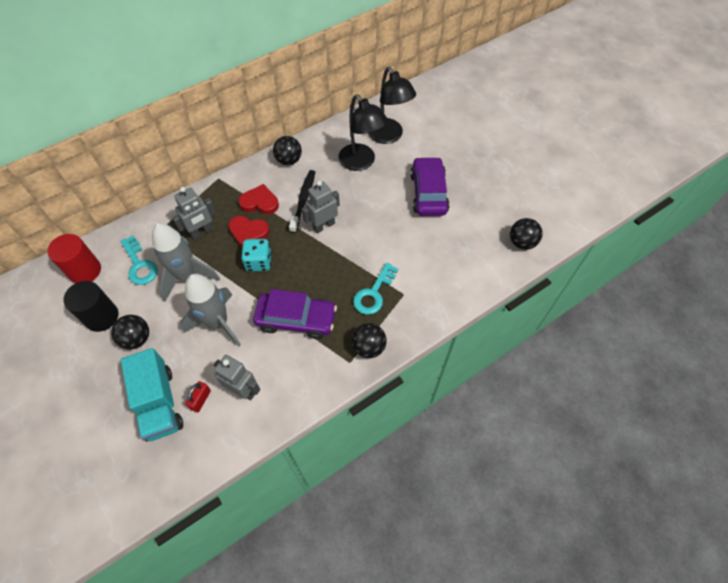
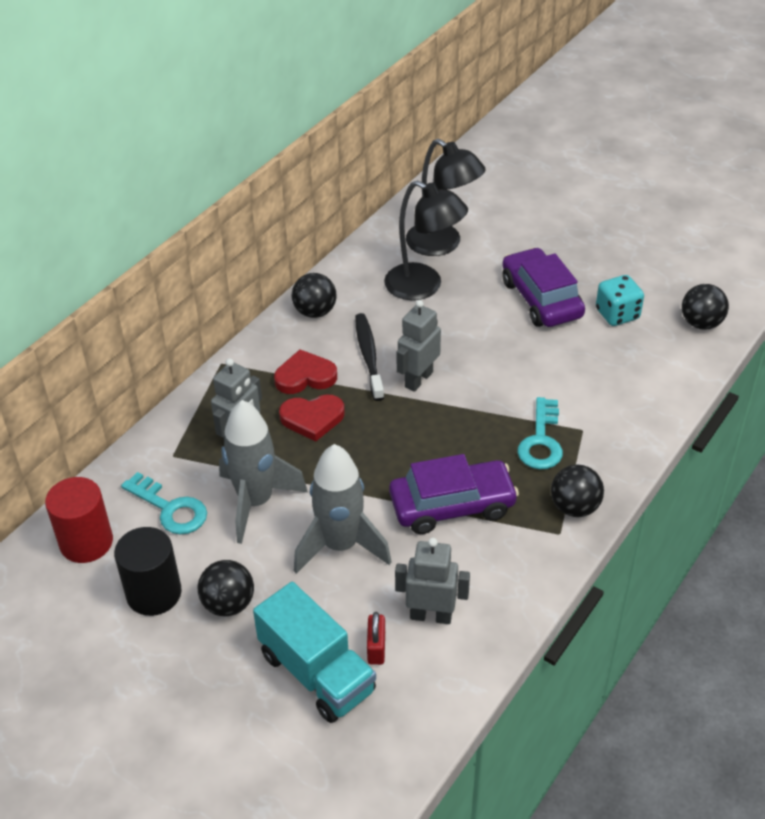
camera: 20 degrees left, 15 degrees down
(259, 262) = (352, 451): turquoise dice -> turquoise dice (617, 314)

